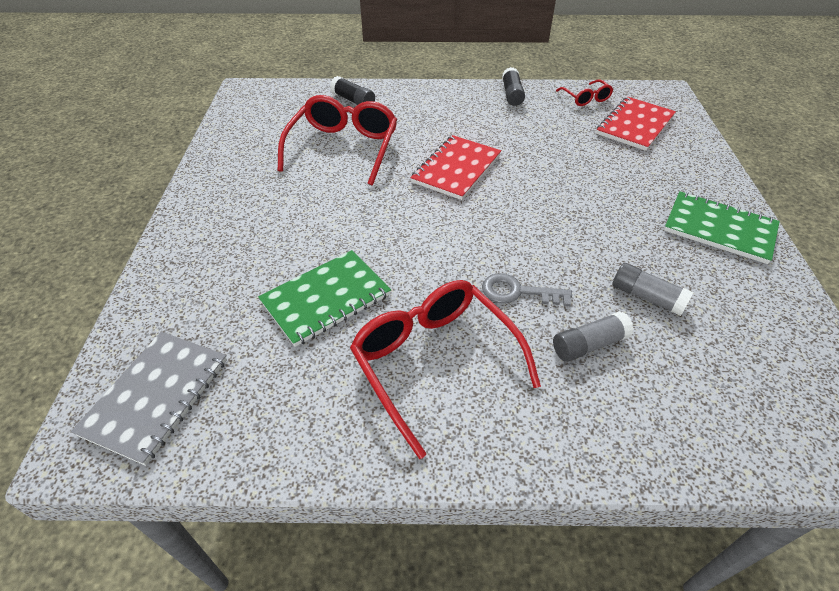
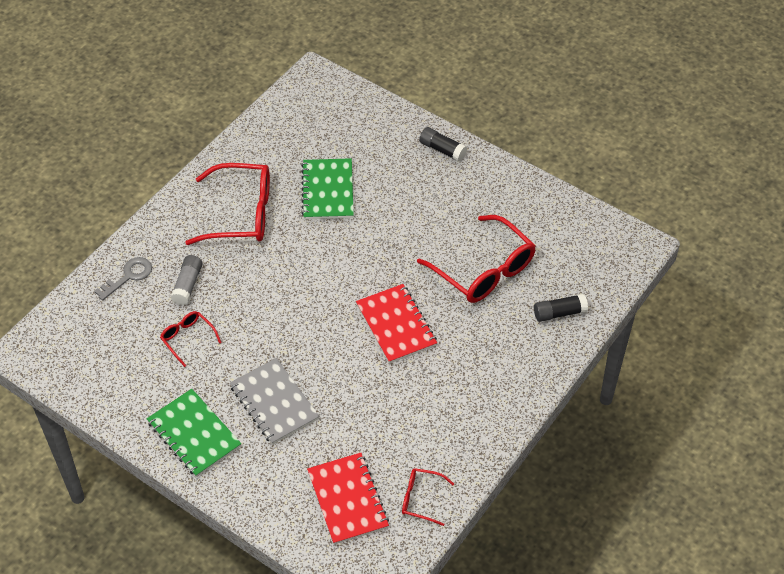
camera: 125 degrees right, 5 degrees up
(156, 396) = (320, 105): grey notebook -> grey notebook (274, 402)
(512, 94) = (476, 442): black glue stick -> black glue stick (442, 150)
(518, 292) = (250, 279): grey key -> grey key (128, 276)
(646, 297) = (188, 339): grey glue stick -> red glasses
(719, 229) = (194, 434): green notebook -> green notebook turned 75 degrees clockwise

